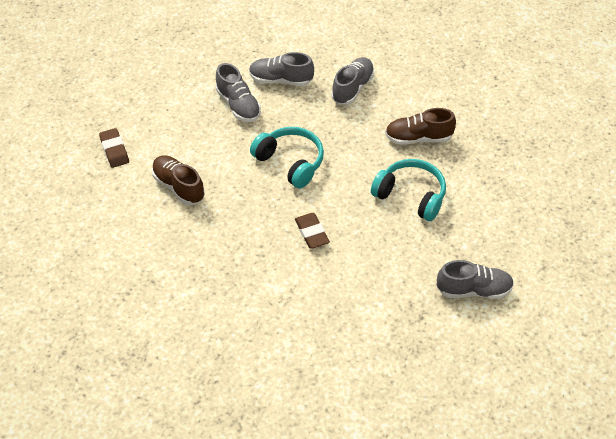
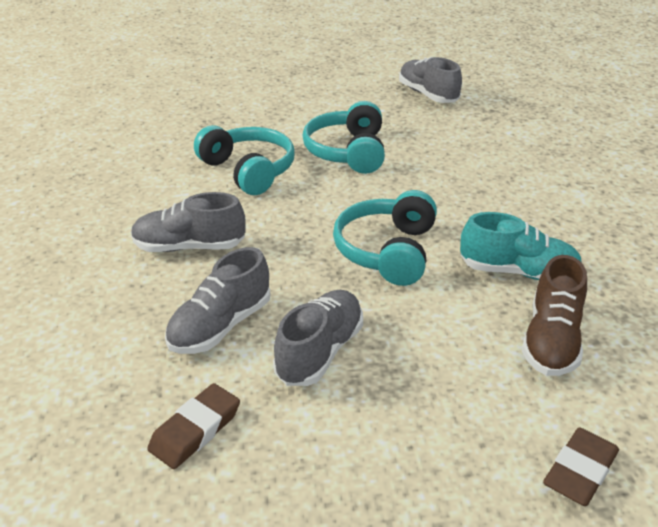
camera: 120 degrees left, 15 degrees down
(232, 206) = (517, 272): none -> turquoise shoe
(281, 80) = (220, 326): grey shoe -> grey shoe turned 60 degrees clockwise
(311, 233) = (478, 196): brown eraser -> brown eraser (195, 430)
(418, 138) = (248, 170): brown shoe -> turquoise headphones

